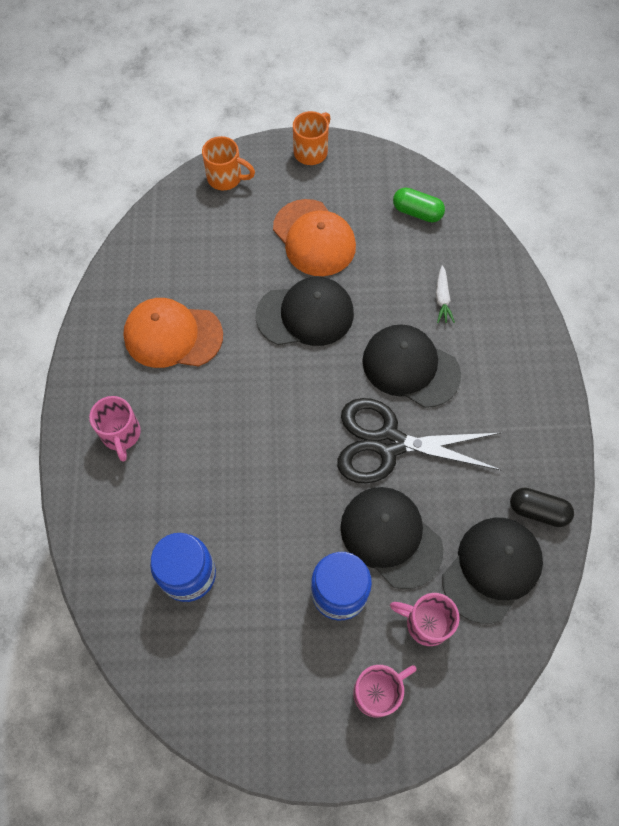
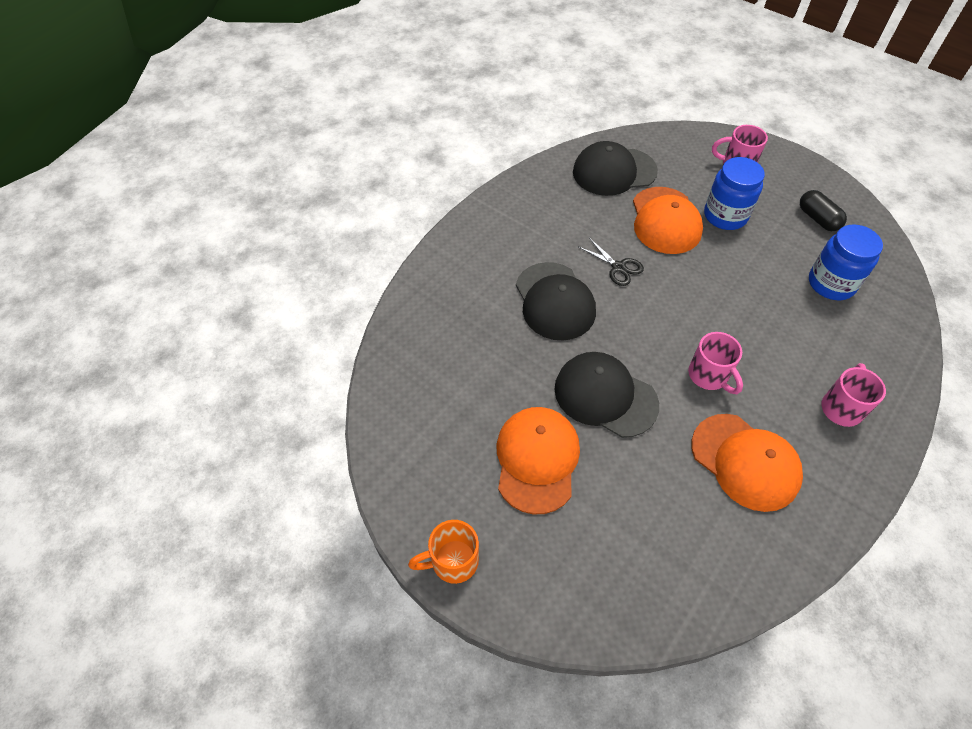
camera: 140 degrees left, 10 degrees down
(226, 178) = (573, 602): orange mug -> none
(389, 443) = (618, 267): black scissors -> black scissors, size x0.47
(390, 537) = (665, 221): black cap -> orange cap
(417, 212) = (419, 414): green capsule -> none
(426, 623) = (679, 174): pink mug -> pink mug (709, 376)
(442, 298) = (478, 330): white carrot -> none
(538, 511) = (555, 178): black capsule -> black capsule (818, 219)

